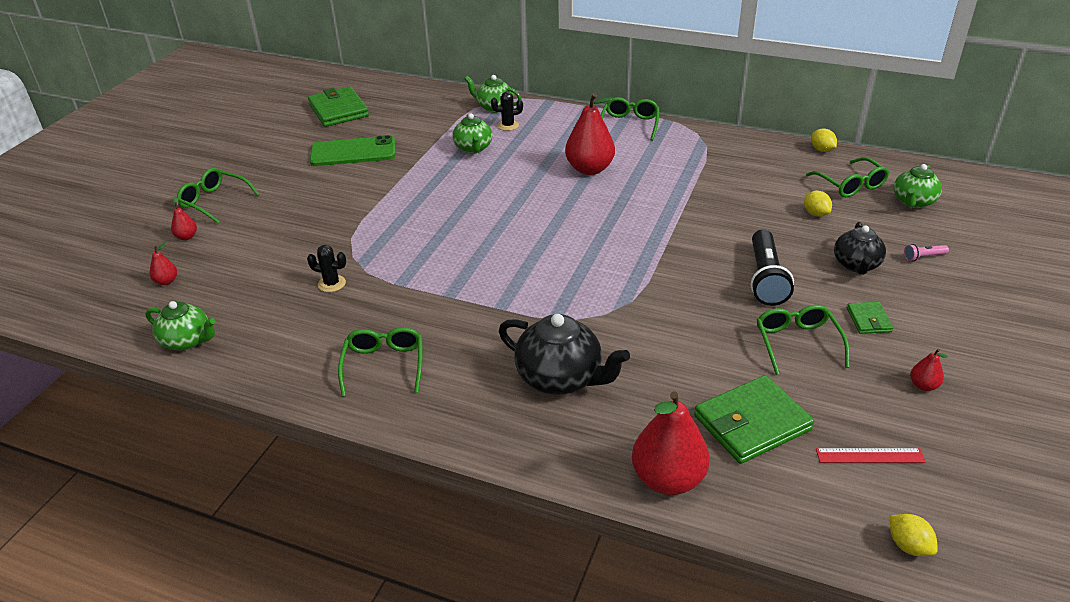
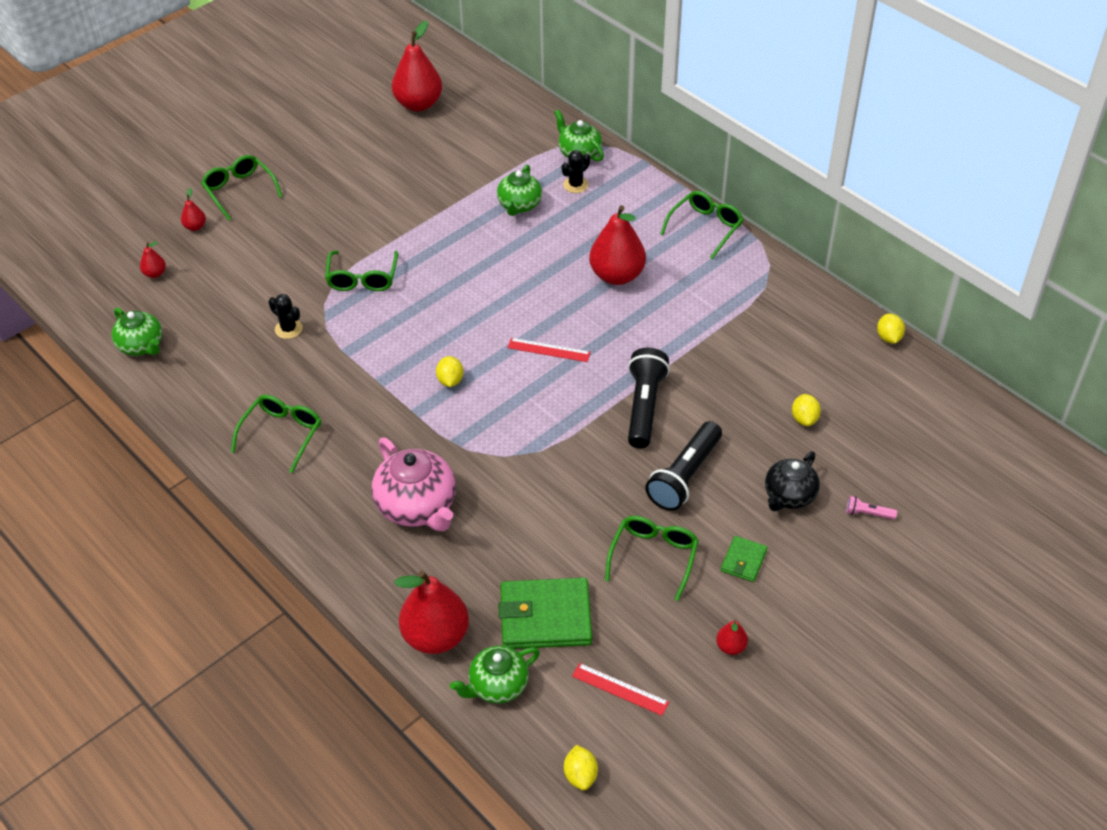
camera: 25 degrees right, 10 degrees up
(338, 110) = (418, 104): green wallet -> red pear
(353, 152) = (399, 169): green phone -> none
(508, 125) = (575, 185): black cactus -> black cactus turned 60 degrees counterclockwise
(512, 275) = (450, 380): none -> yellow lemon
(560, 378) = (417, 507): black teapot -> pink teapot
(578, 230) = (548, 350): none -> red ruler
(689, 243) = (644, 407): none -> black flashlight
(850, 185) = (876, 396): green glasses -> green glasses (362, 278)
(913, 202) = (924, 443): green teapot -> green teapot (497, 686)

